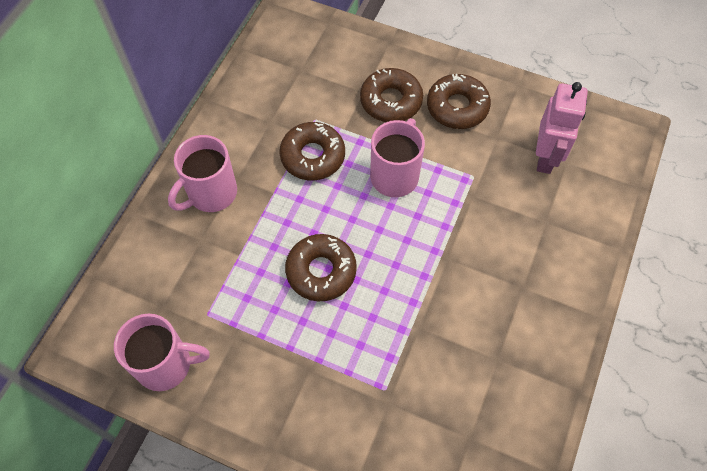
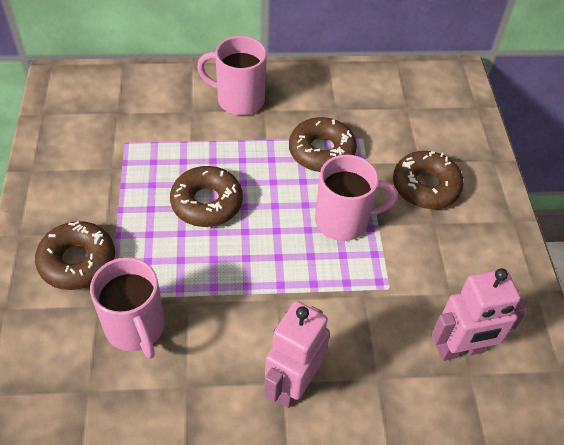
camera: 60 degrees right, 10 degrees down
(166, 364) = (68, 135): pink mug -> pink mug (136, 328)
(457, 107) = (461, 243): brown donut -> brown donut (77, 261)
(527, 282) = (292, 384): none -> pink robot

